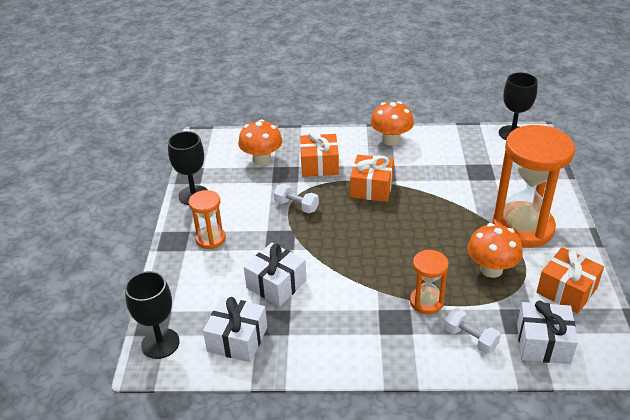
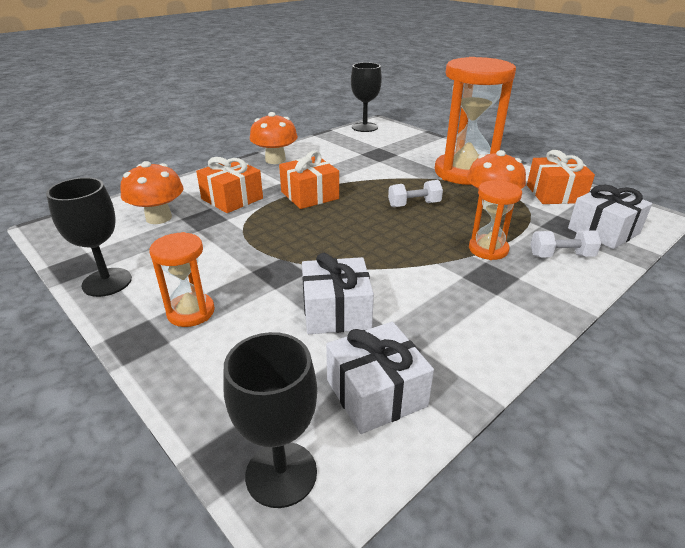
camera: 45 degrees left, 5 degrees down
(296, 206) = (256, 237): white dumbbell -> white dumbbell (414, 204)

